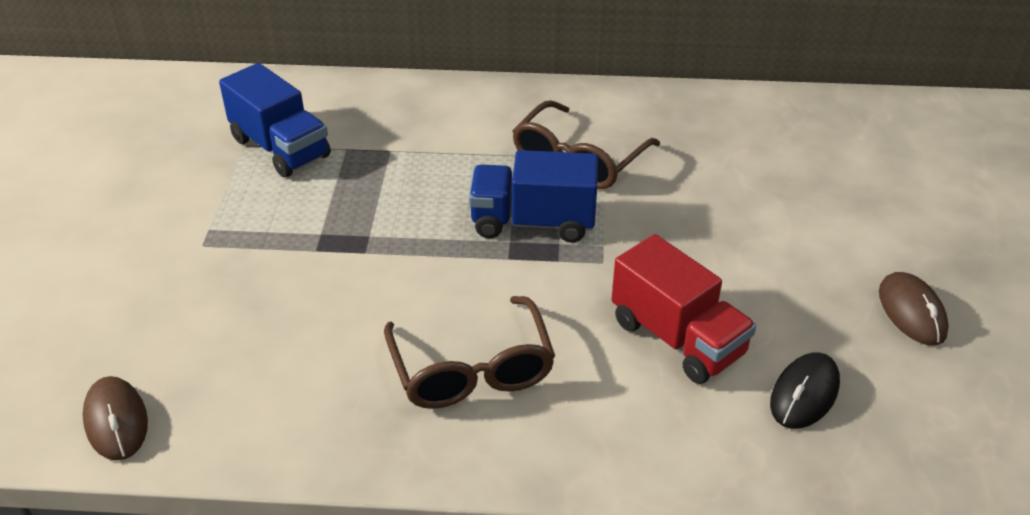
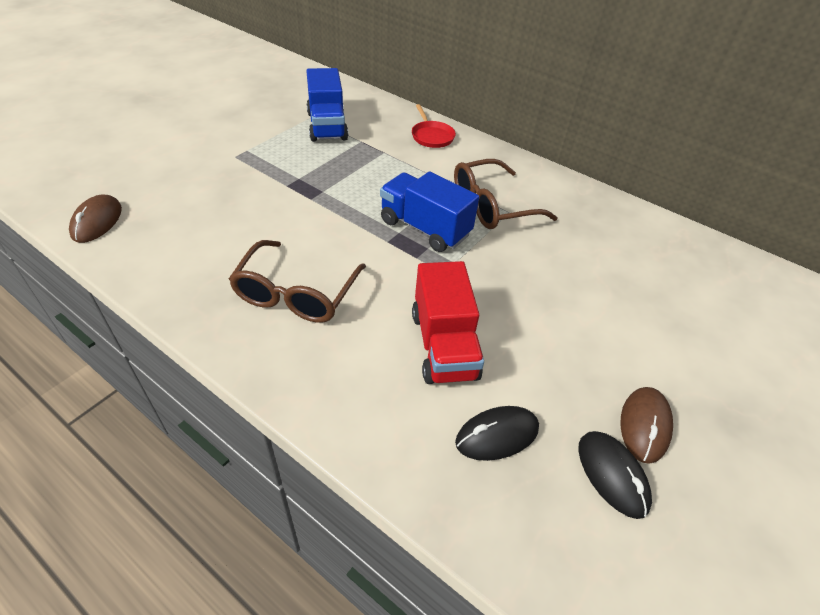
camera: 30 degrees right, 5 degrees up
(426, 103) = (431, 136): none -> red pan
(923, 370) = (612, 475): none -> black mouse

